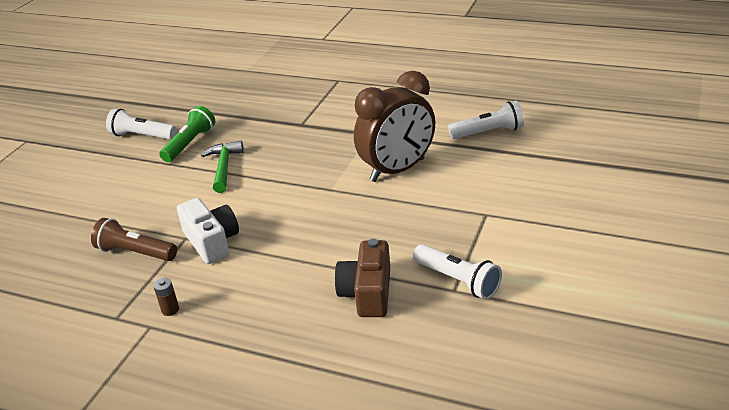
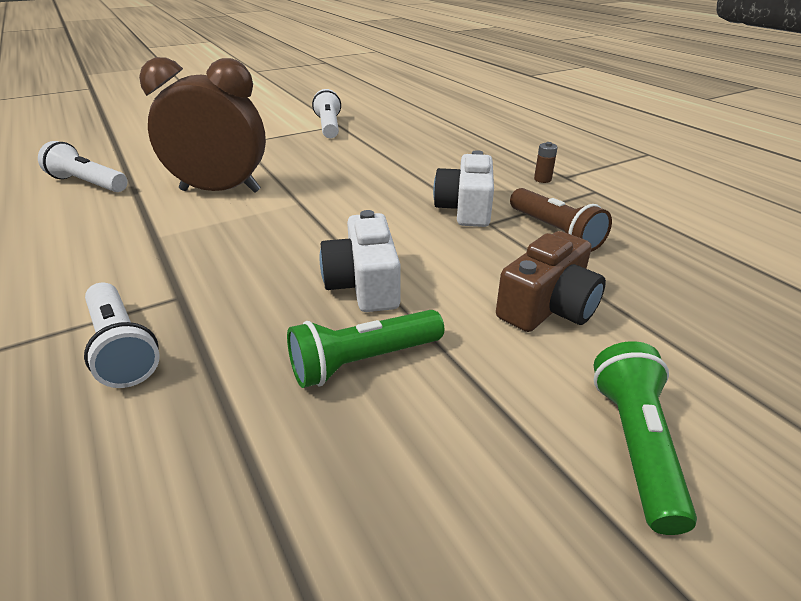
camera: 145 degrees left, 0 degrees up
(70, 168) = (635, 445): none -> green flashlight
(142, 136) = (430, 454): white flashlight -> white flashlight (121, 348)
(224, 167) = (364, 284): green hammer -> white camera
(367, 293) = (389, 140): brown camera -> brown camera (548, 307)

